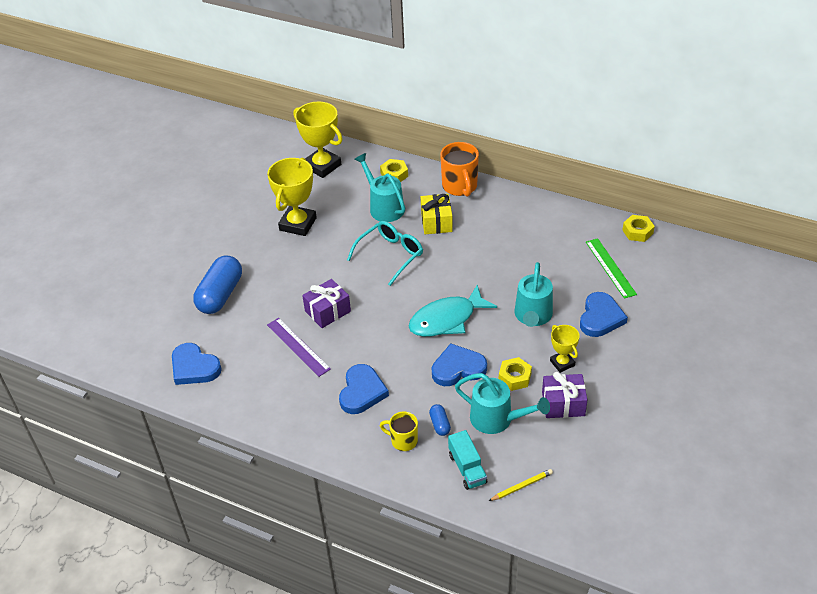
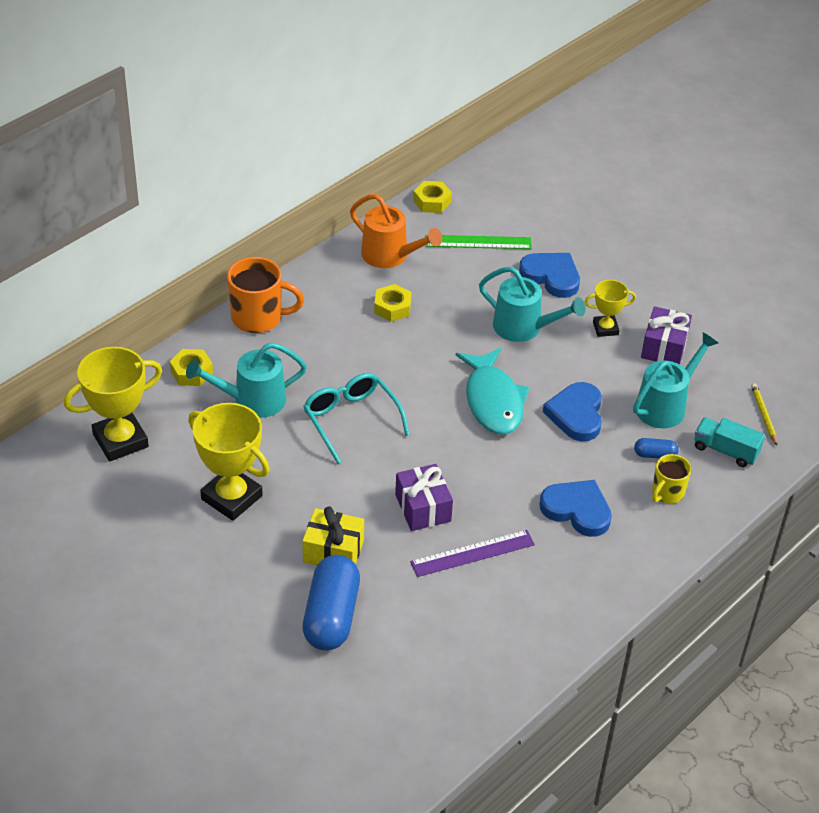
camera: 75 degrees left, 0 degrees up
(194, 367) = (460, 673): blue heart -> none
(220, 295) = (331, 616): blue capsule -> blue capsule turned 60 degrees clockwise
(436, 222) = (313, 359): yellow gift -> yellow gift (333, 551)
(467, 468) = (725, 450): turquoise truck -> turquoise truck turned 150 degrees counterclockwise
(514, 377) = (610, 372): yellow nut -> yellow nut (392, 307)
(562, 228) = (391, 256): none -> orange watering can

